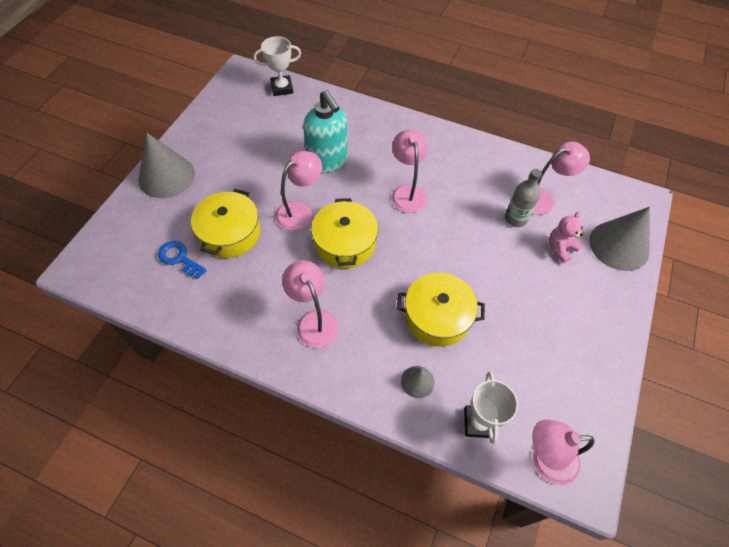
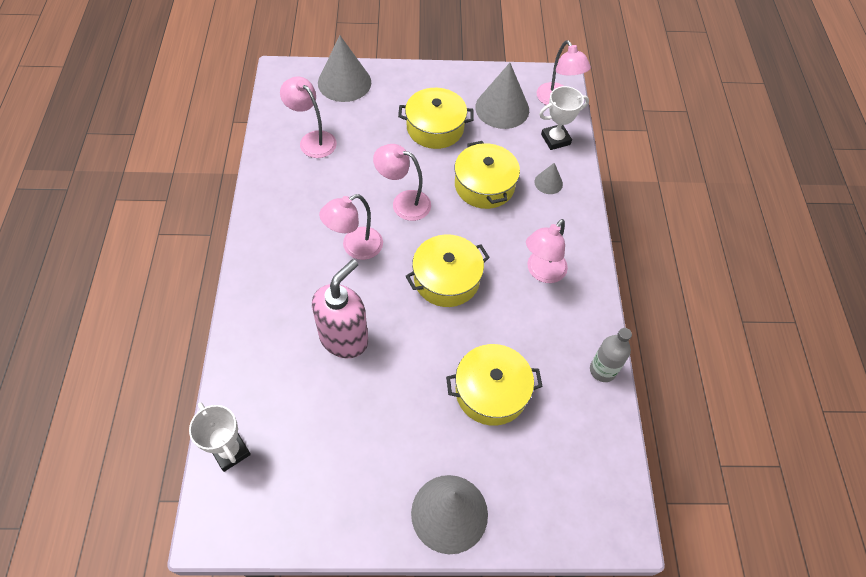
camera: 115 degrees left, 0 degrees up
(179, 258) = (548, 426): blue key -> none
(300, 211) = (427, 336): pink lamp -> pink lamp (403, 203)
(327, 161) = (344, 338): turquoise soap dispenser -> pink soap dispenser
(515, 219) = (348, 154): grey bottle -> grey bottle (602, 370)
(531, 303) = (435, 128): none -> yellow pot
(545, 385) = (502, 108): none -> grey cone
(560, 248) = (367, 118): pink teddy bear -> none

